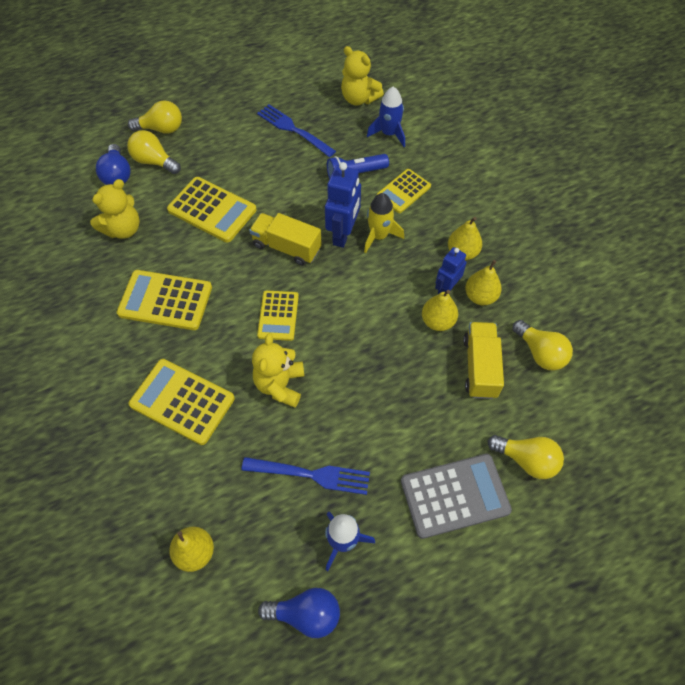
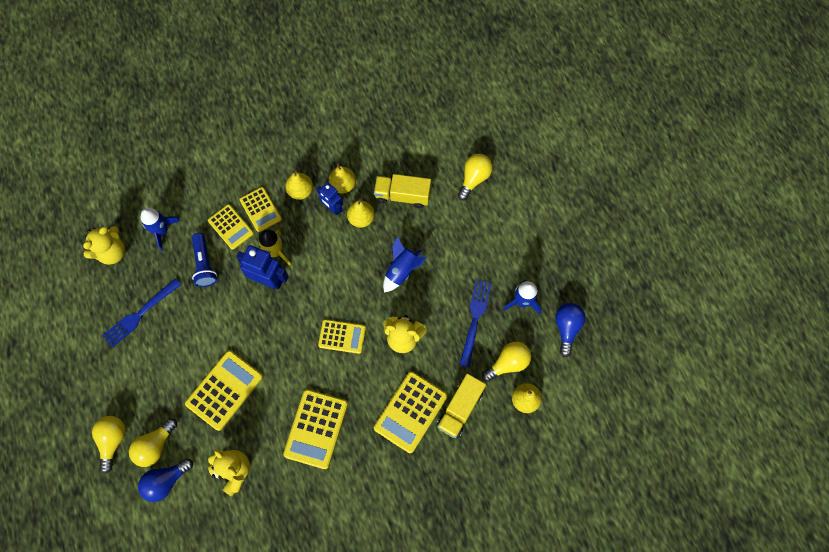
camera: 85 degrees left, 10 degrees up
(117, 175) = (166, 481): blue light bulb -> blue light bulb turned 150 degrees clockwise
(287, 247) = (275, 327): yellow truck -> yellow truck (460, 409)
(371, 375) = (402, 271): none -> blue rocket
(430, 216) = (260, 209): none -> yellow calculator
(455, 496) = (495, 227): grey calculator -> none
(540, 353) = (395, 154): yellow light bulb -> yellow light bulb (508, 363)

